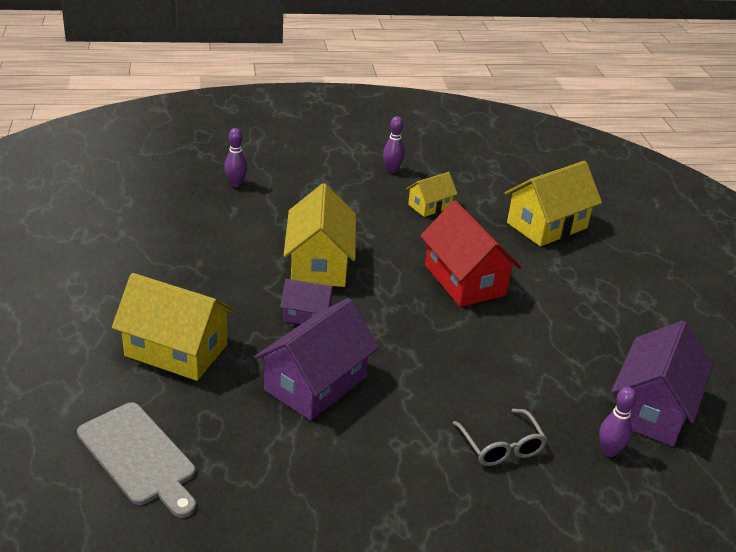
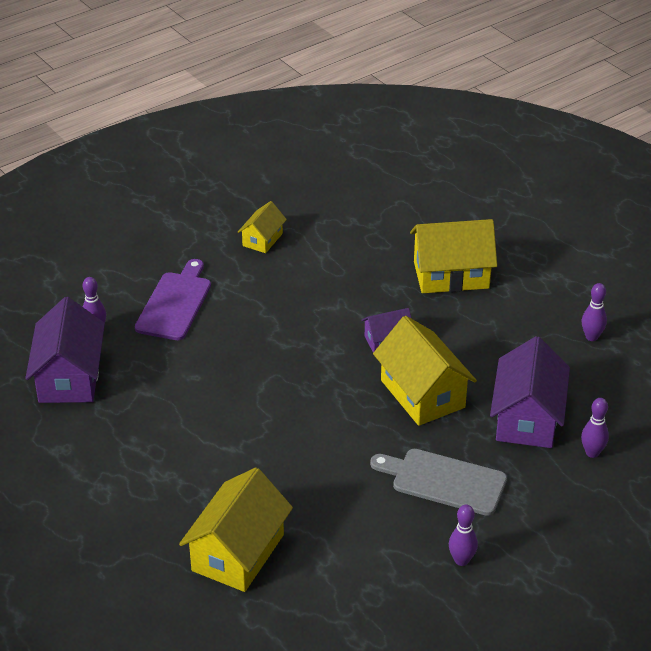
camera: 155 degrees right, 5 degrees up
(126, 247) = (591, 337): none -> purple bowling pin
(139, 457) = (398, 209): grey cutting board -> grey cutting board (444, 481)
(315, 384) = (333, 292): purple house -> purple house (527, 418)
(429, 206) = (379, 520): yellow house -> yellow house (262, 239)
(464, 280) = (282, 435): red house -> none
(501, 446) = (175, 303): grey glasses -> purple cutting board

